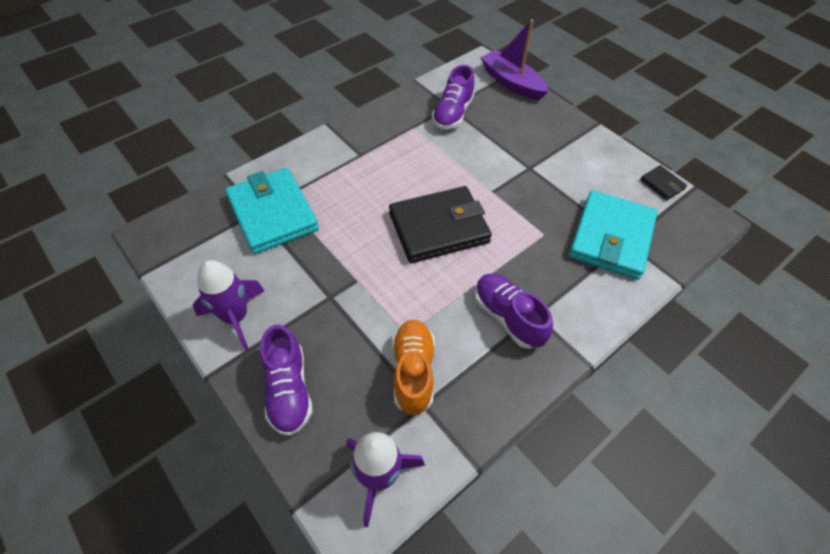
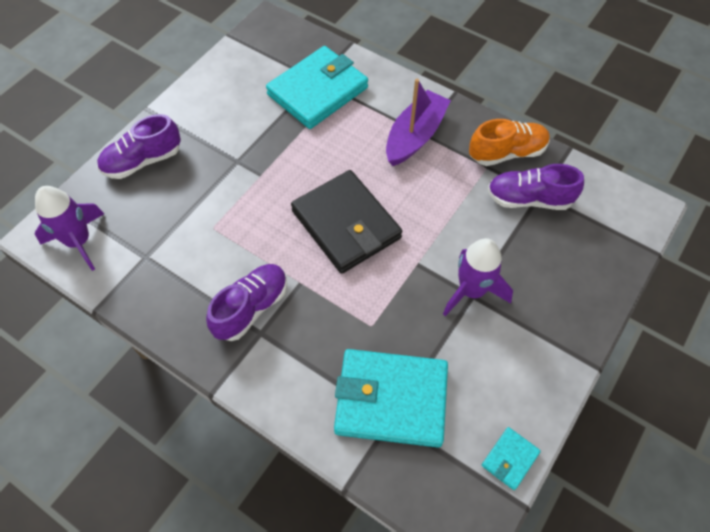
camera: 75 degrees right, 5 degrees up
(235, 317) = (201, 105): purple rocket -> purple rocket (471, 290)
(413, 371) = (175, 242): orange shoe -> orange shoe (507, 153)
(511, 83) = (624, 250): purple boat -> purple boat (415, 136)
(662, 184) = (510, 459): black wallet -> turquoise wallet

